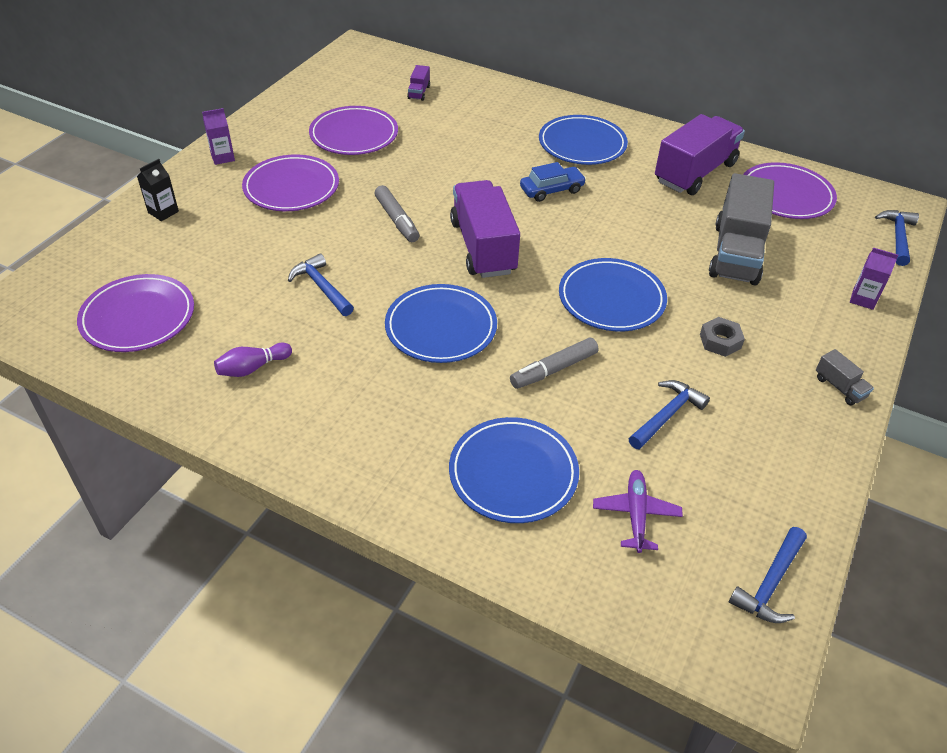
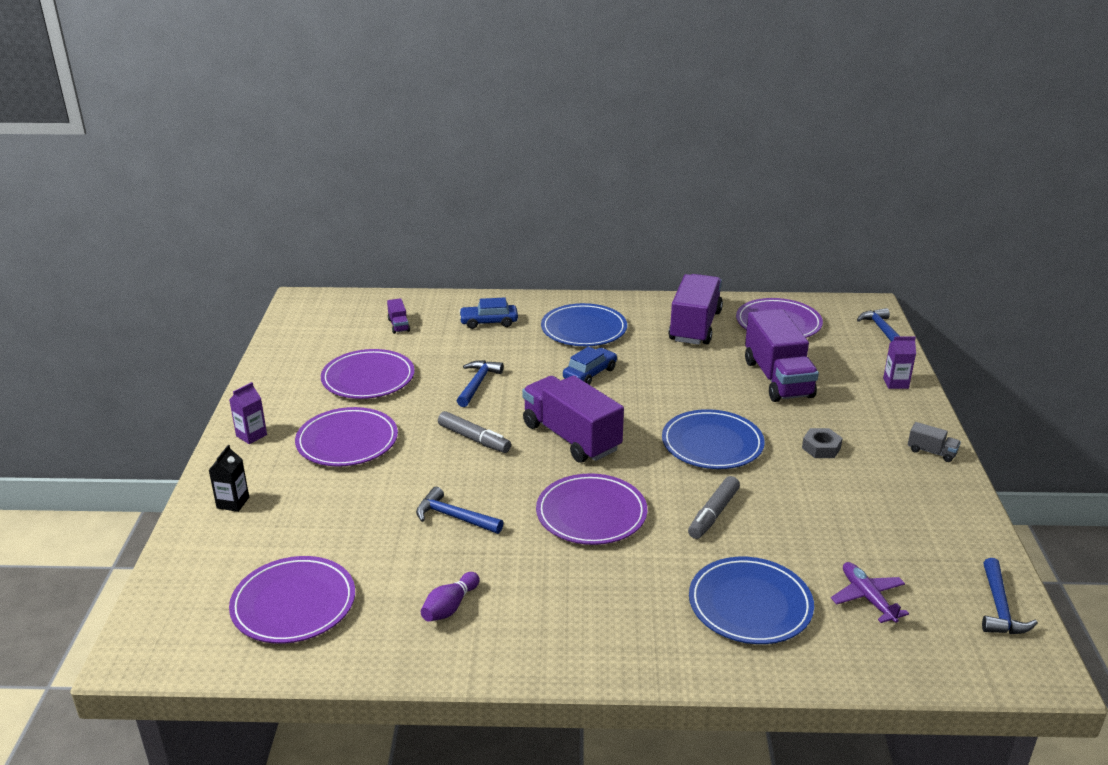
camera: 25 degrees left, 15 degrees down
(441, 327) = (591, 513): blue plate -> purple plate
(500, 112) = (489, 322): none -> blue car
(667, 415) = (828, 516): blue hammer -> blue hammer (477, 384)
(735, 253) = (777, 379): grey truck -> purple truck

